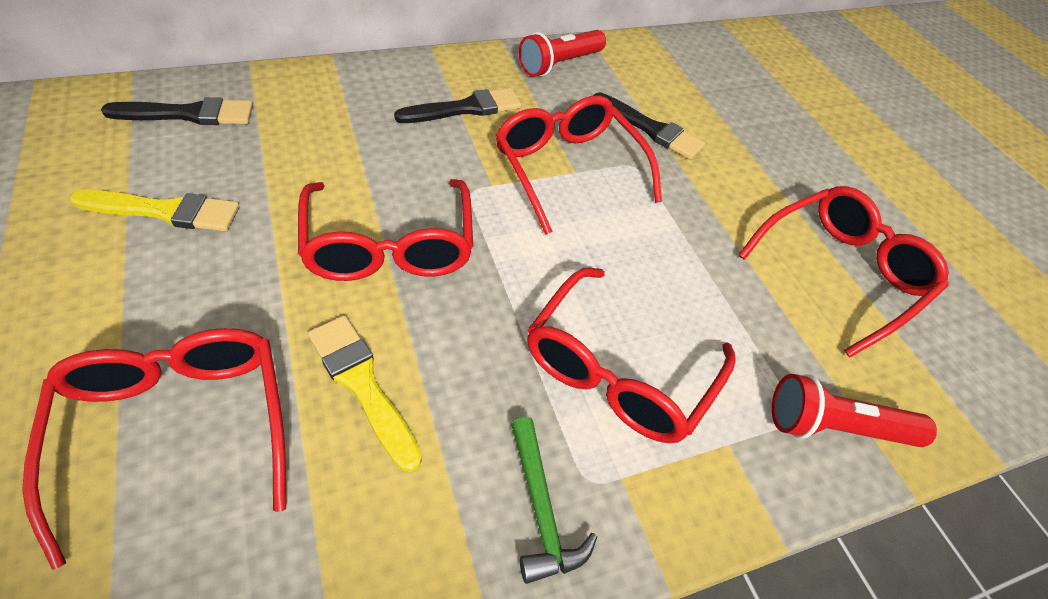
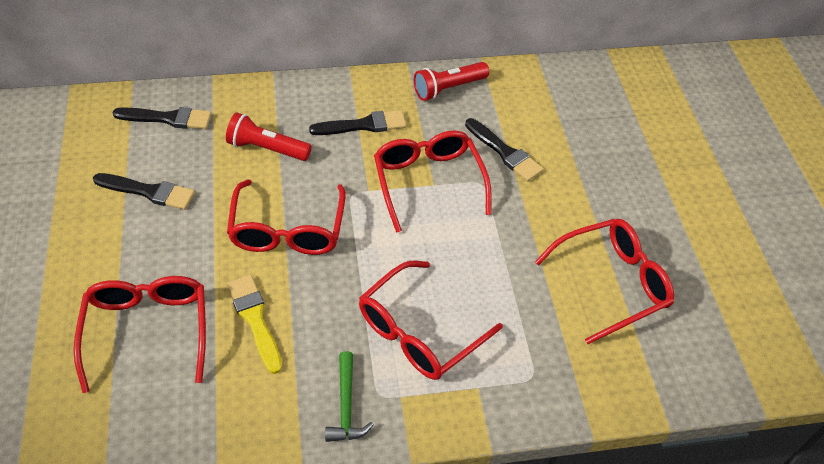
camera: 15 degrees right, 0 degrees up
(165, 211) = (148, 192): yellow brush -> black brush
(834, 426) = (556, 387): red flashlight -> red flashlight (267, 148)

